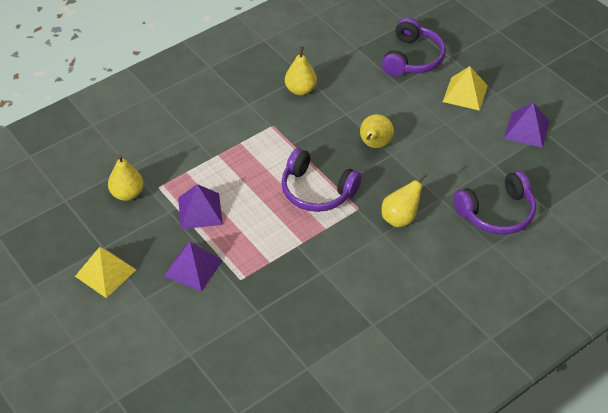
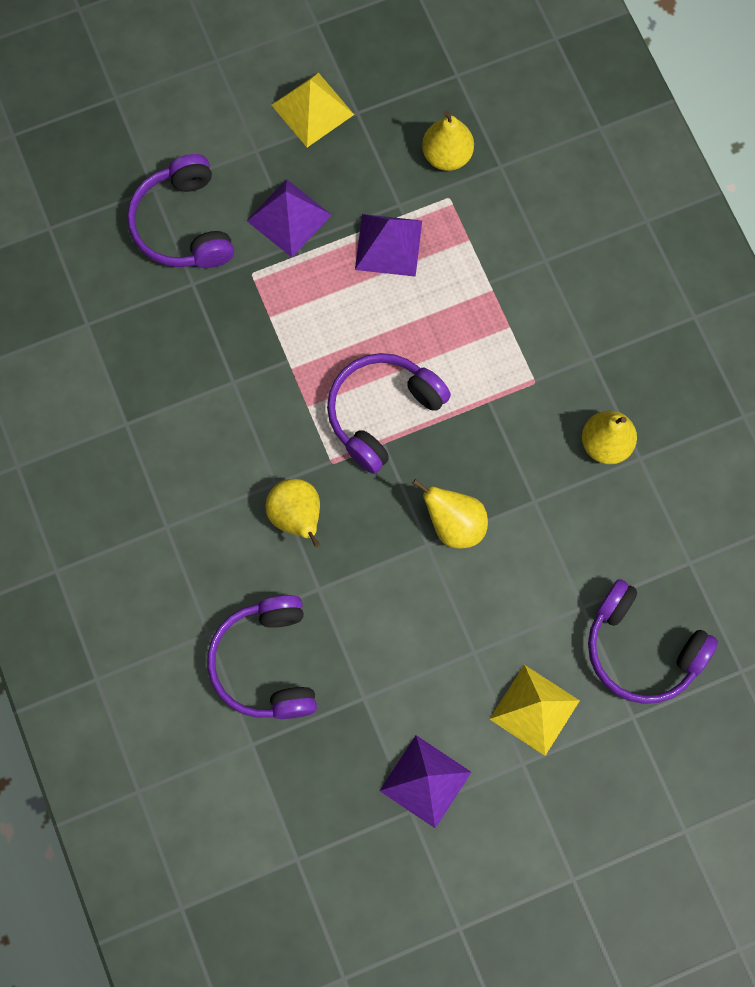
camera: 105 degrees right, 25 degrees up
(214, 328) = (183, 225): none -> purple headphones

